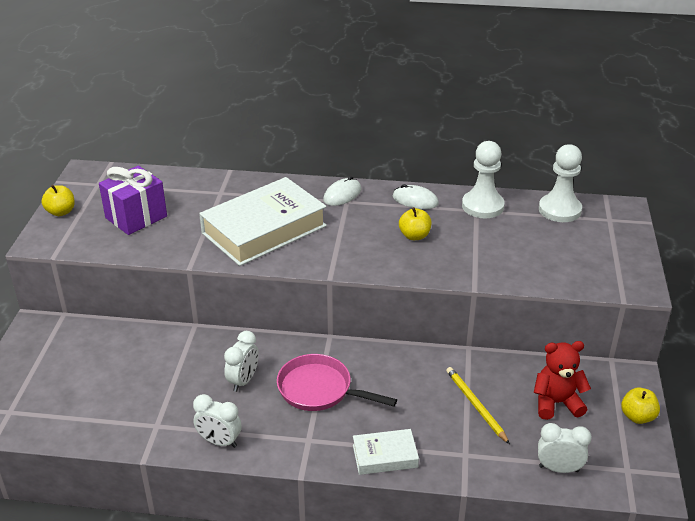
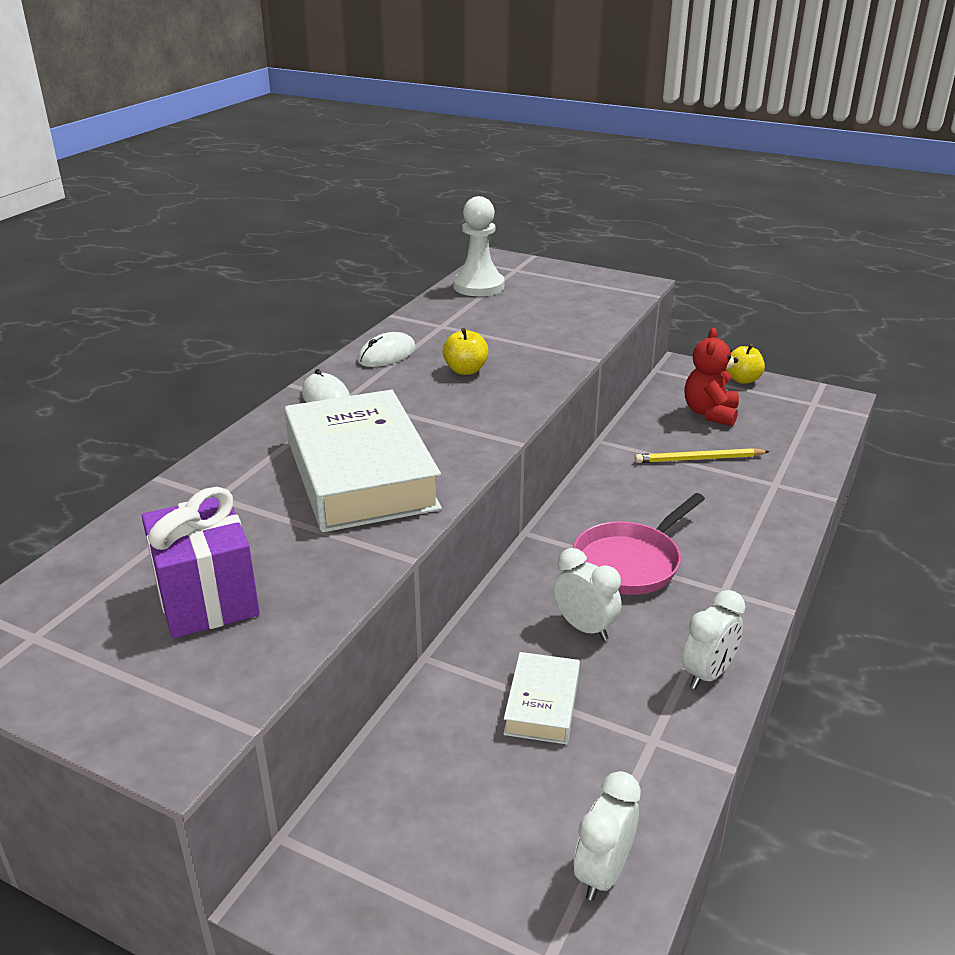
camera: 70 degrees left, 5 degrees down
(61, 212) = (89, 702): yellow apple -> none
(385, 456) = (766, 537): white book -> white book (542, 704)
(482, 206) = (436, 320): white pawn -> none
(558, 468) = (806, 436): white clock -> white clock (603, 873)

